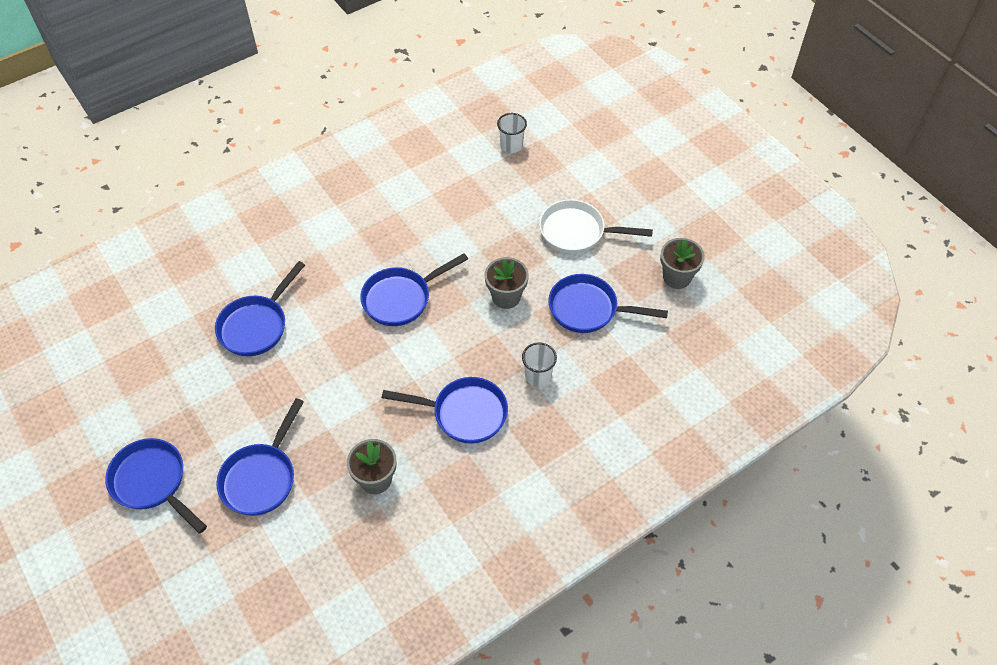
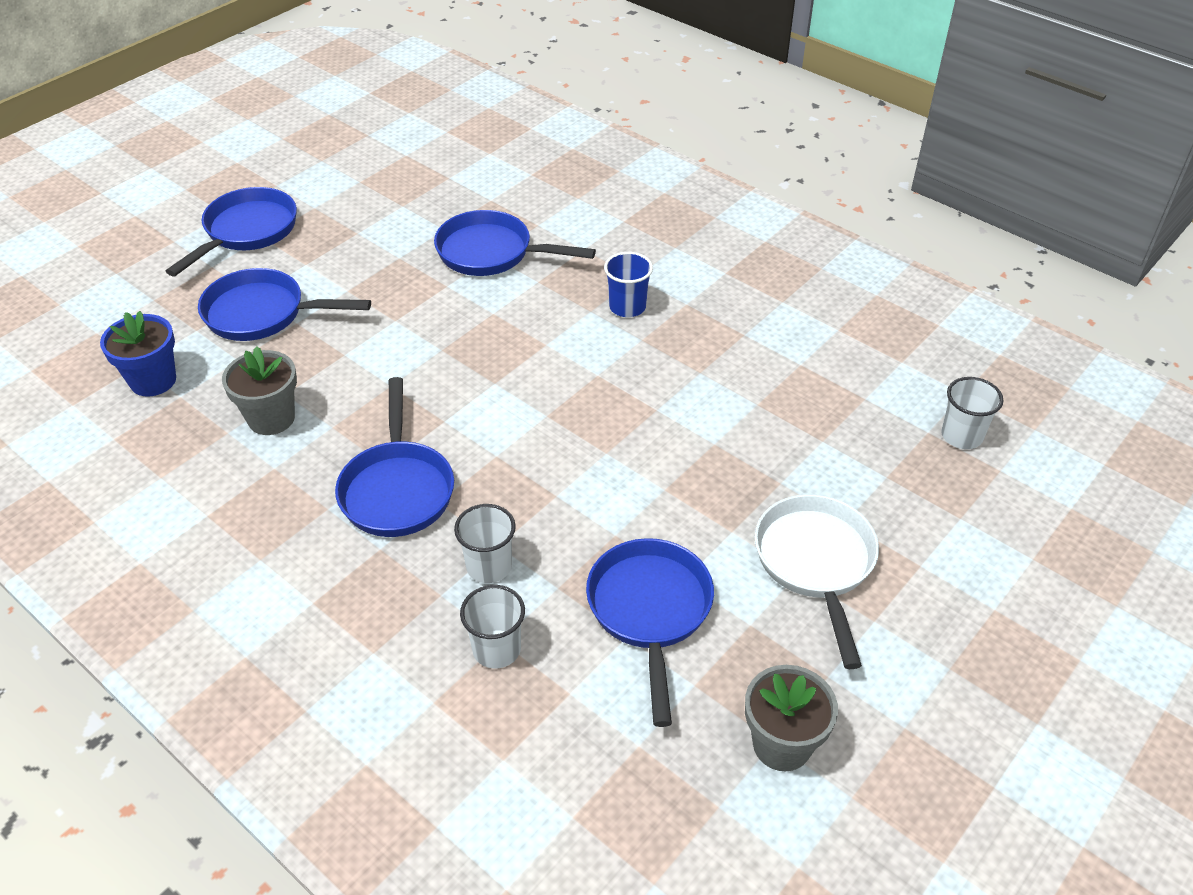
camera: 75 degrees right, 10 degrees down
(307, 554) = (153, 380): none -> blue flower pot
(347, 263) = (627, 307): none -> blue cup
(401, 298) = (585, 375): blue pan -> none
(506, 297) = (634, 494): grey flower pot -> none
(595, 382) = (496, 649): none -> white cup

